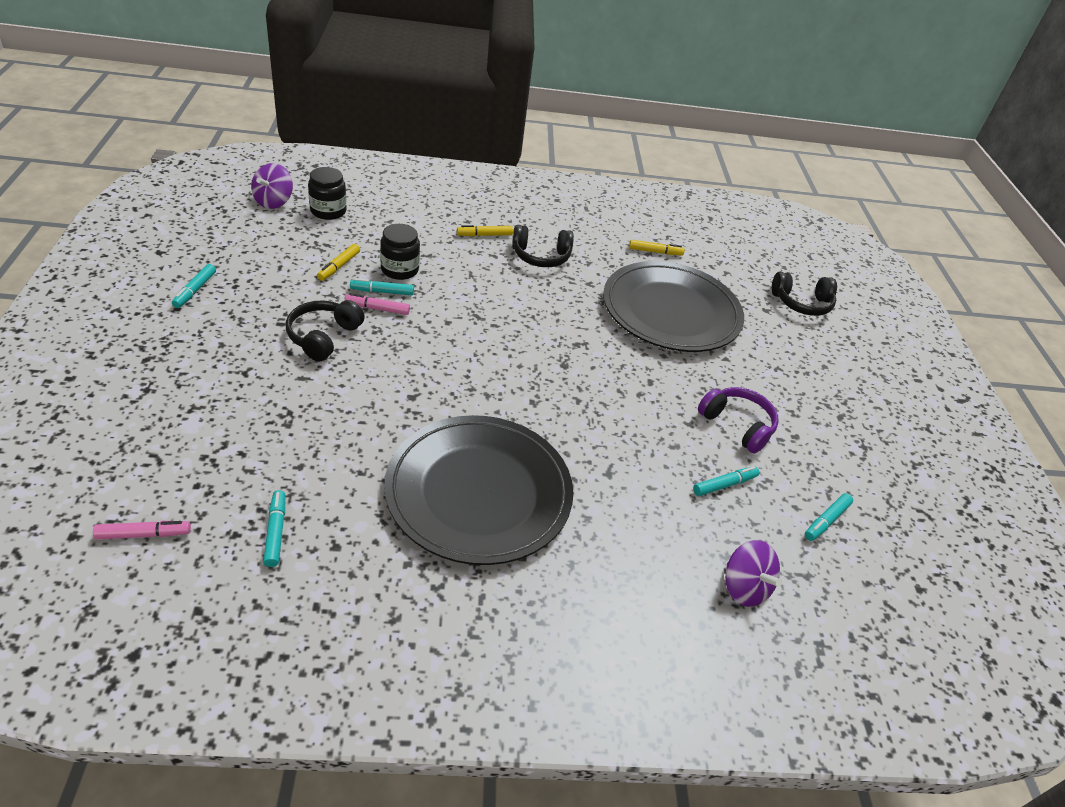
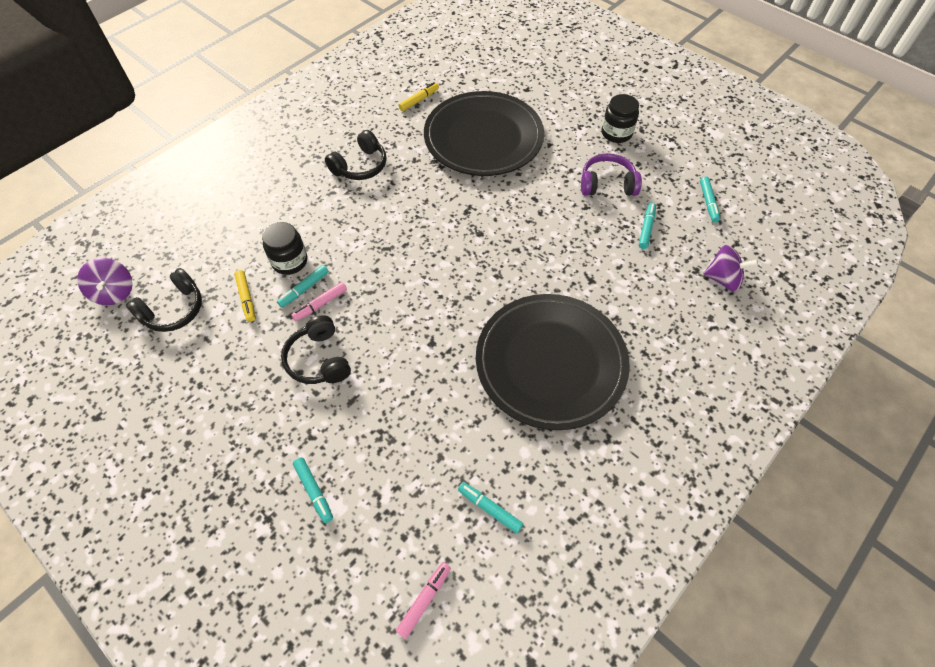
camera: 40 degrees left, 15 degrees up
(195, 290) = (176, 417): turquoise marker -> turquoise marker (314, 491)
(328, 211) = (168, 262): black jar -> black jar (616, 133)
(484, 235) = (303, 182): yellow marker -> none
(801, 303) = (537, 67): black headphones -> black headphones (174, 310)

